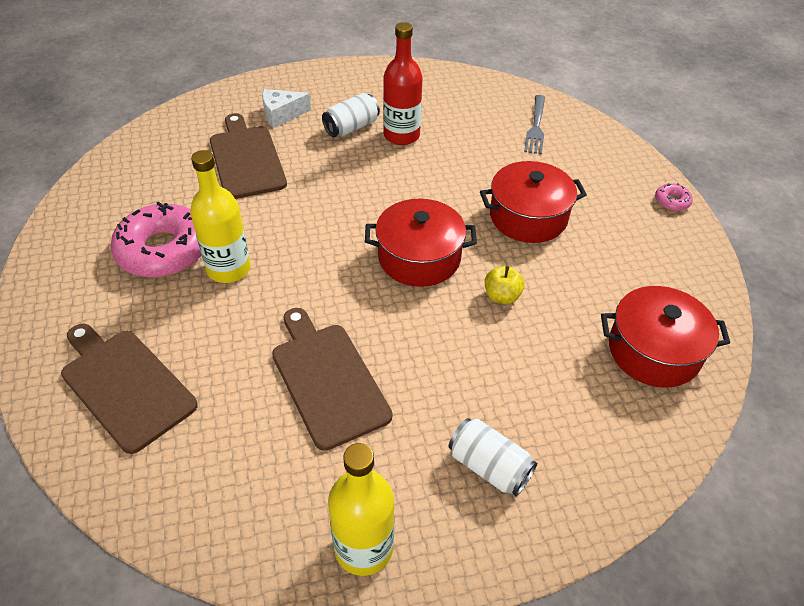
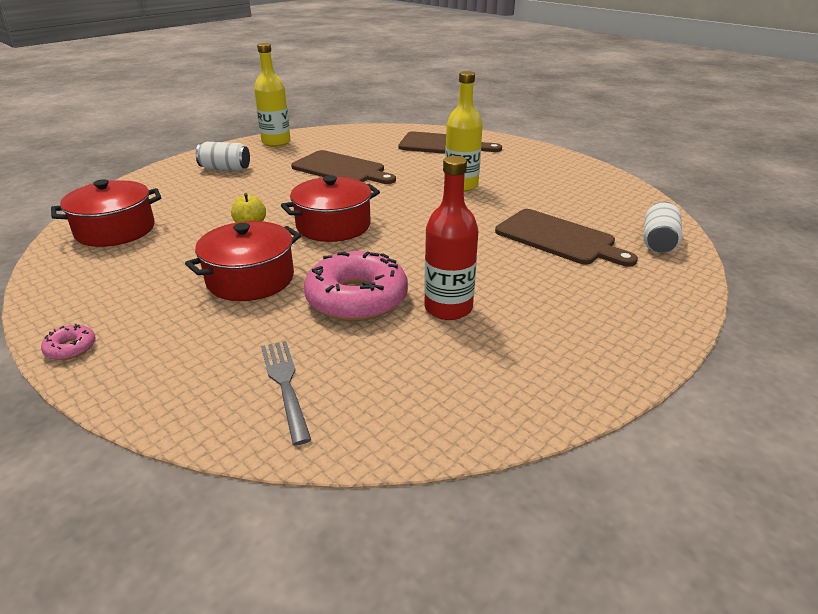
camera: 150 degrees right, 15 degrees down
(163, 250) = (516, 181): pink donut -> pink donut (357, 298)
(281, 115) = (598, 283): white cheese -> none
(351, 127) = (511, 297): white can -> white can (658, 242)

